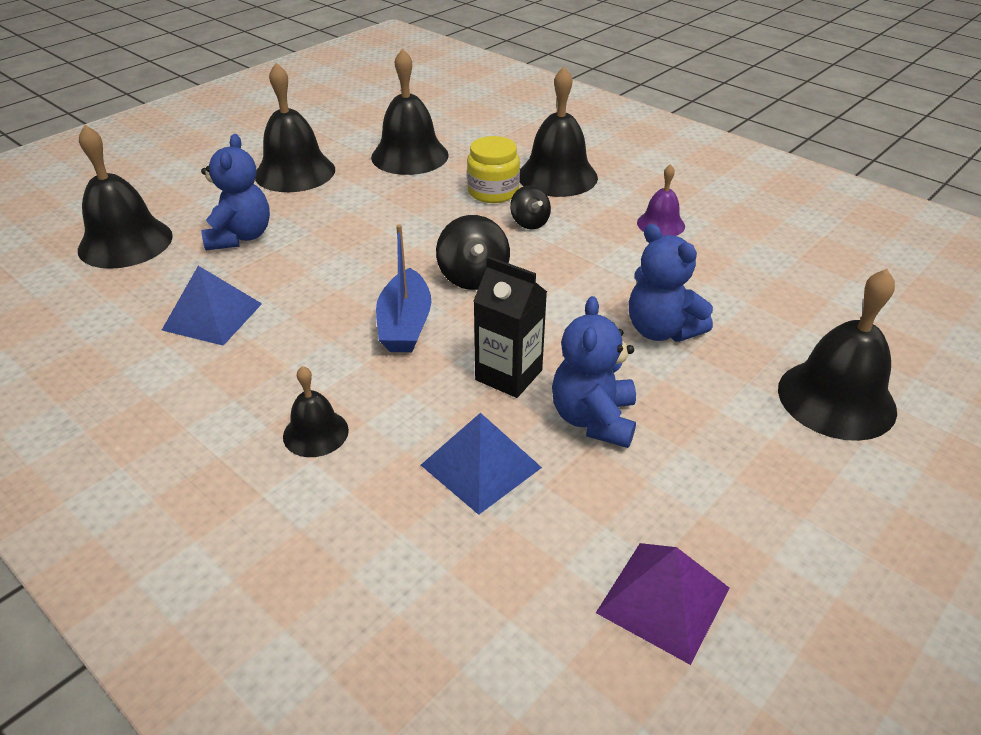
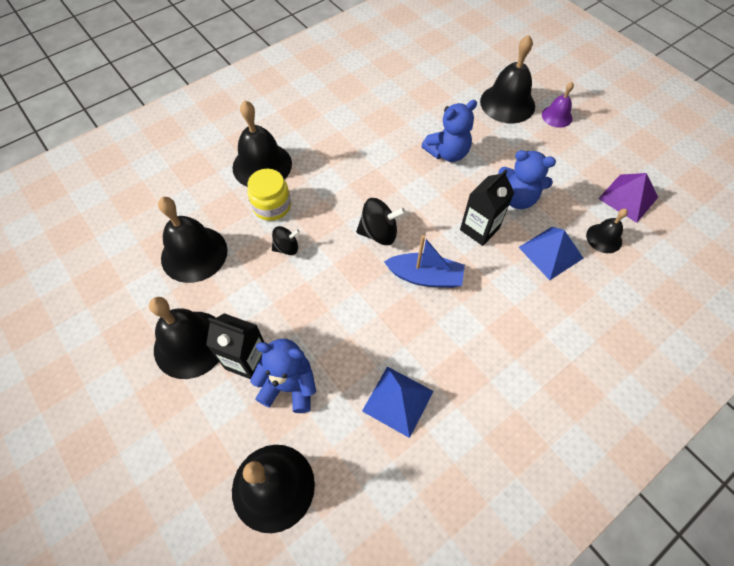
camera: 80 degrees left, 20 degrees up
(274, 206) = (247, 360): none -> black carton
(315, 433) = (523, 332): black bell -> black bell (604, 238)
(529, 222) = (320, 192): black spinning top -> black spinning top (287, 248)
(661, 224) = (340, 126): purple bell -> purple bell (557, 116)

